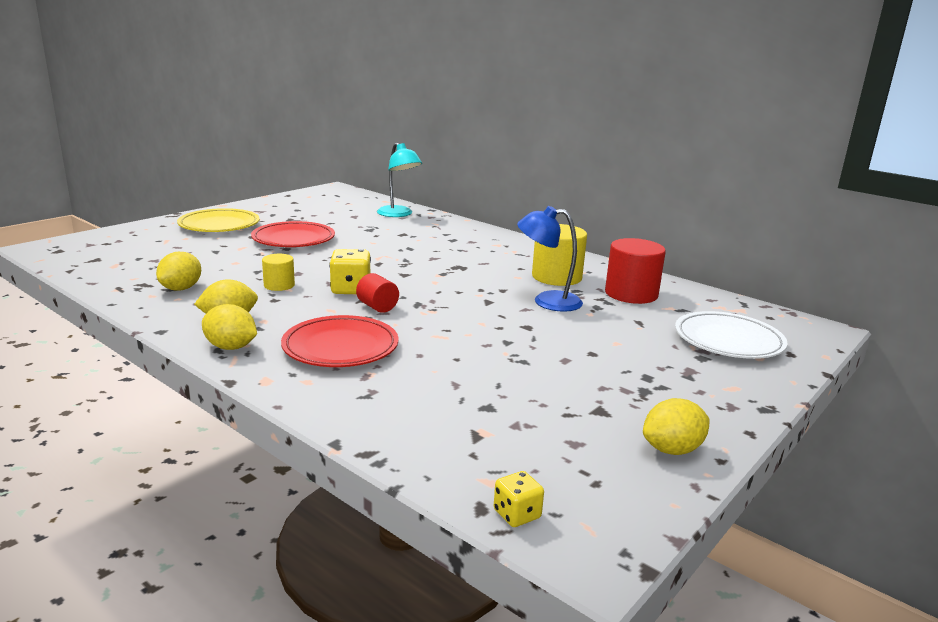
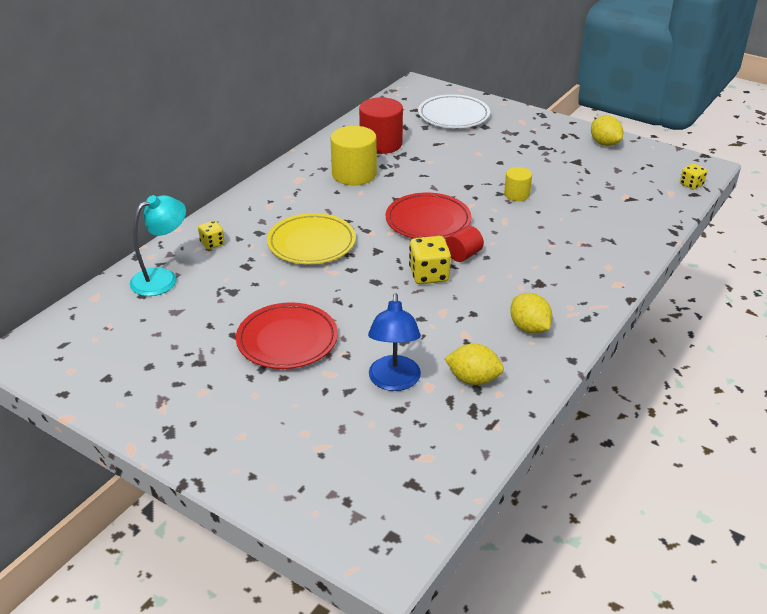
camera: 95 degrees left, 15 degrees up
(219, 225) = (241, 419): yellow plate -> yellow plate (311, 243)
(231, 347) = (579, 313): yellow lemon -> none
(279, 285) = (437, 318): yellow cylinder -> yellow cylinder (516, 194)
(340, 347) = (549, 261): red plate -> red plate (428, 221)
(441, 227) = (212, 243): none -> yellow dice
(547, 301) = (413, 178): blue lamp -> blue lamp (394, 382)

